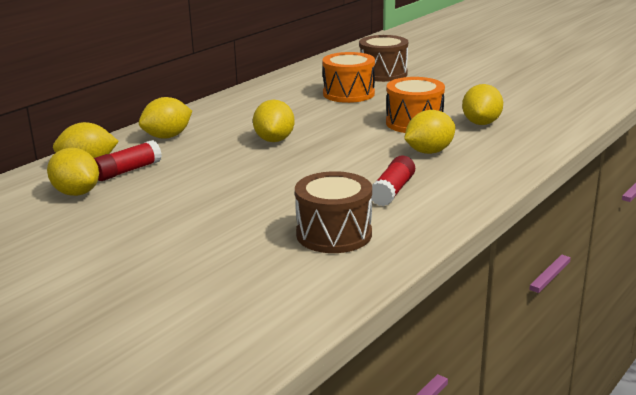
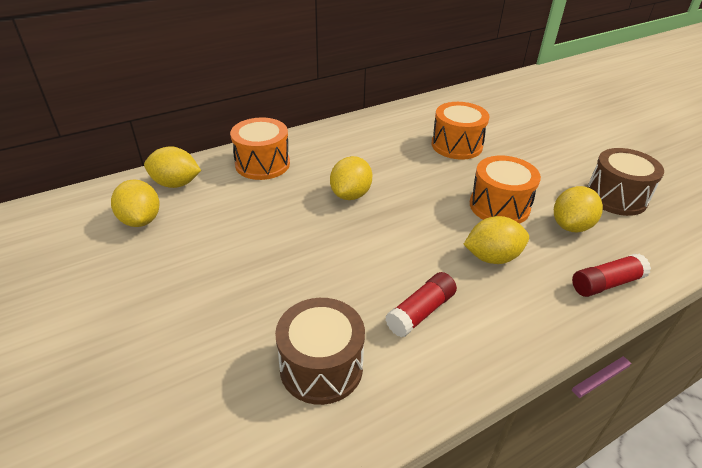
camera: 20 degrees right, 15 degrees up
(127, 171) = (200, 202): red glue stick -> red glue stick (606, 283)
(167, 137) = (262, 164): yellow lemon -> orange drum
(383, 74) = (505, 125): brown drum -> brown drum (616, 197)

